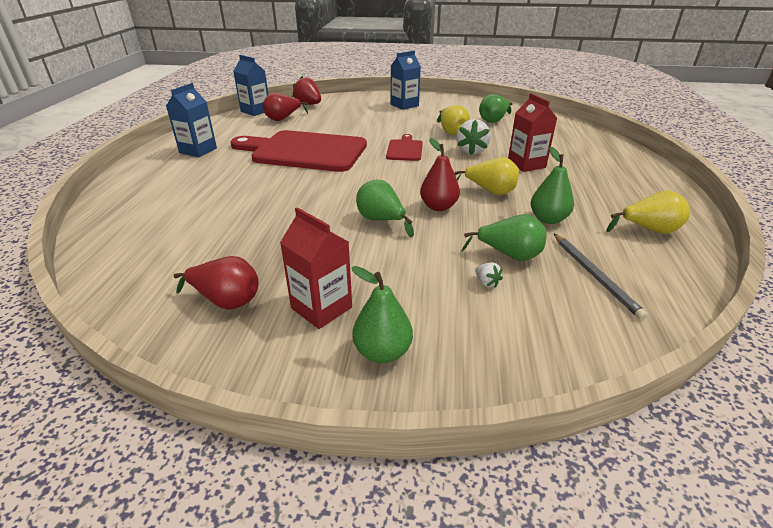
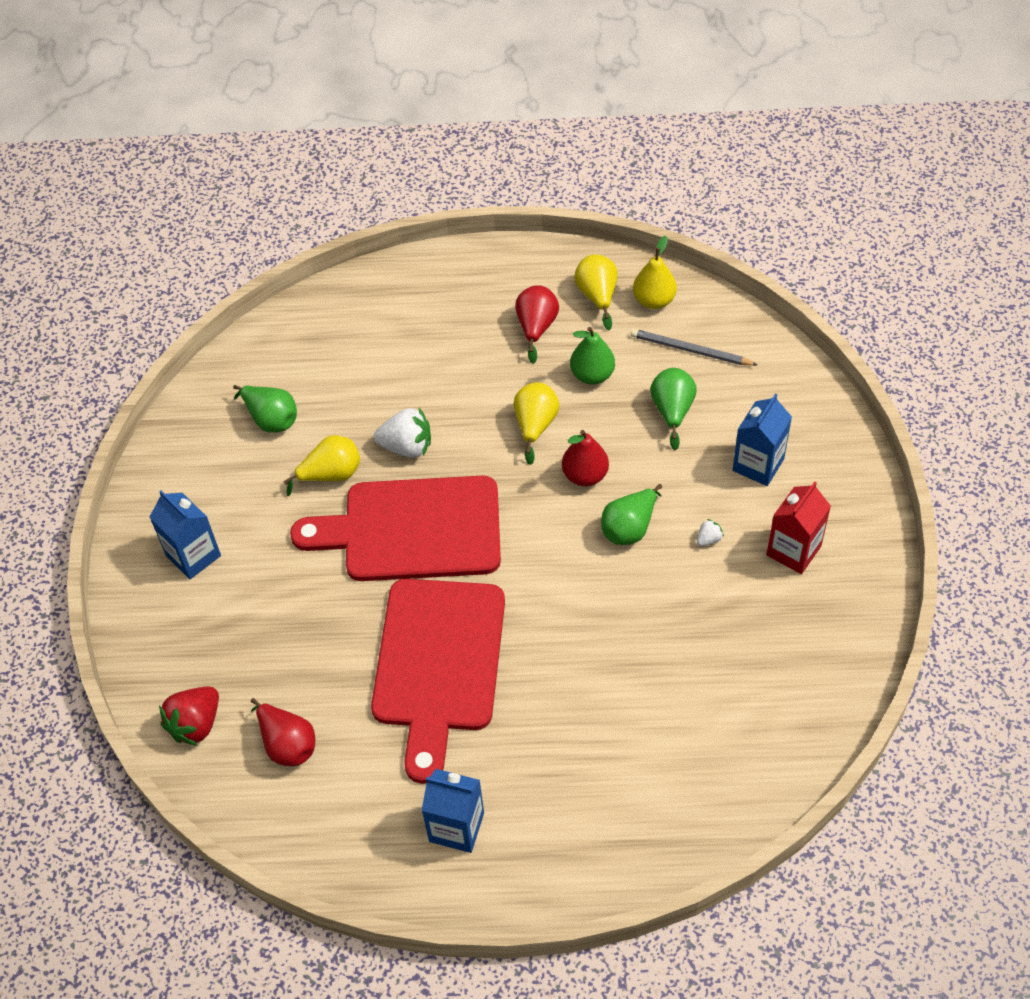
camera: 95 degrees left, 20 degrees up
(226, 301) = (806, 630): red pear -> red pear (536, 328)
(255, 111) = (243, 811): blue carton -> blue carton (758, 464)
(382, 352) = (832, 496): green pear -> none
(405, 149) = (413, 530): red cutting board -> red cutting board, size x2.16
(486, 283) = (722, 429): white strawberry -> white strawberry (708, 539)
(526, 164) = (446, 386): red carton -> none
(594, 276) = (690, 350): grey pencil -> grey pencil turned 135 degrees counterclockwise
(659, 261) = (654, 300): none -> yellow pear

